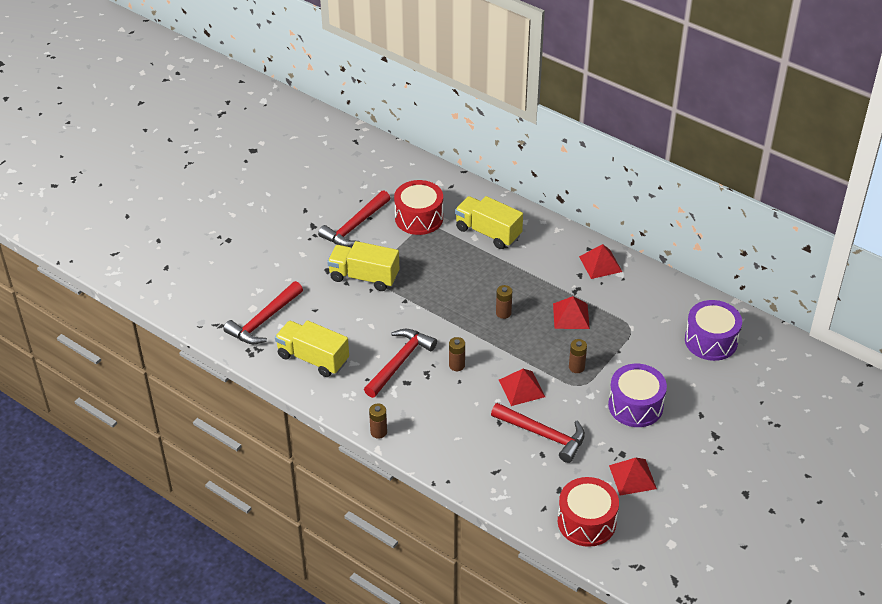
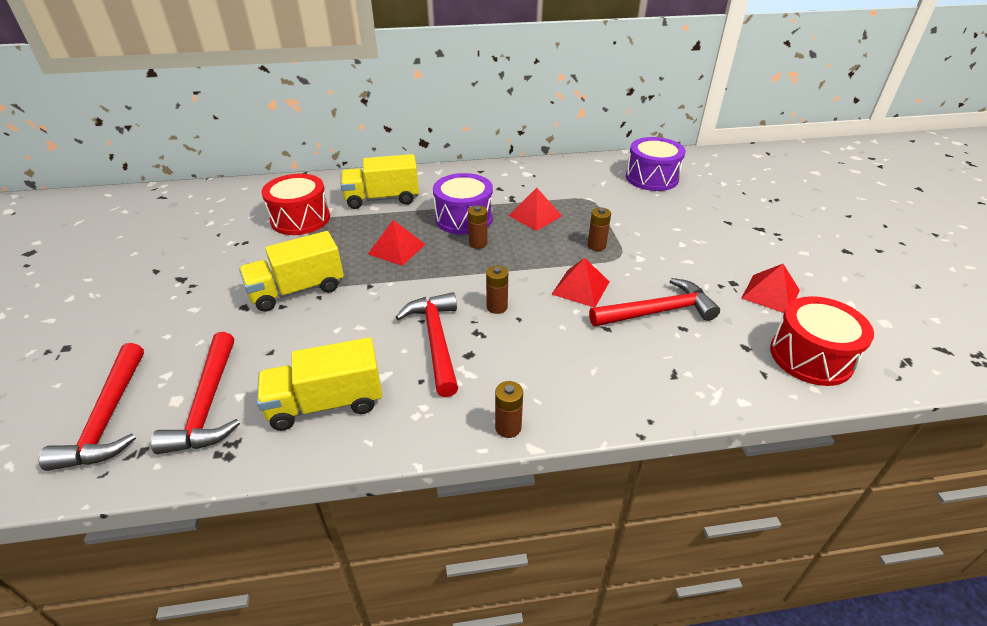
camera: 45 degrees left, 5 degrees down
(355, 226) = (236, 255): red hammer -> red hammer (108, 417)
(600, 264) = (503, 175): red pyramid -> red pyramid (396, 249)
(635, 406) = (681, 244): purple drum -> purple drum (464, 218)

